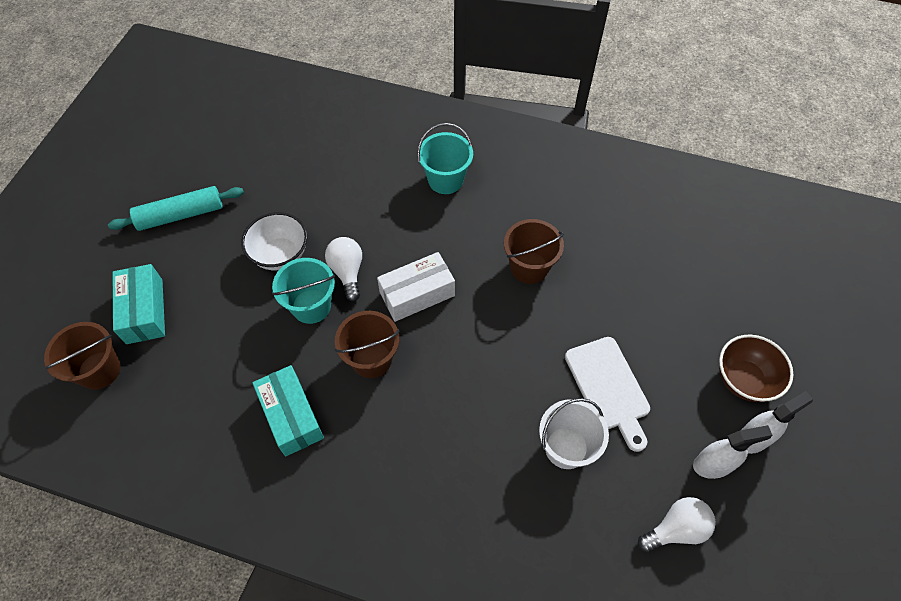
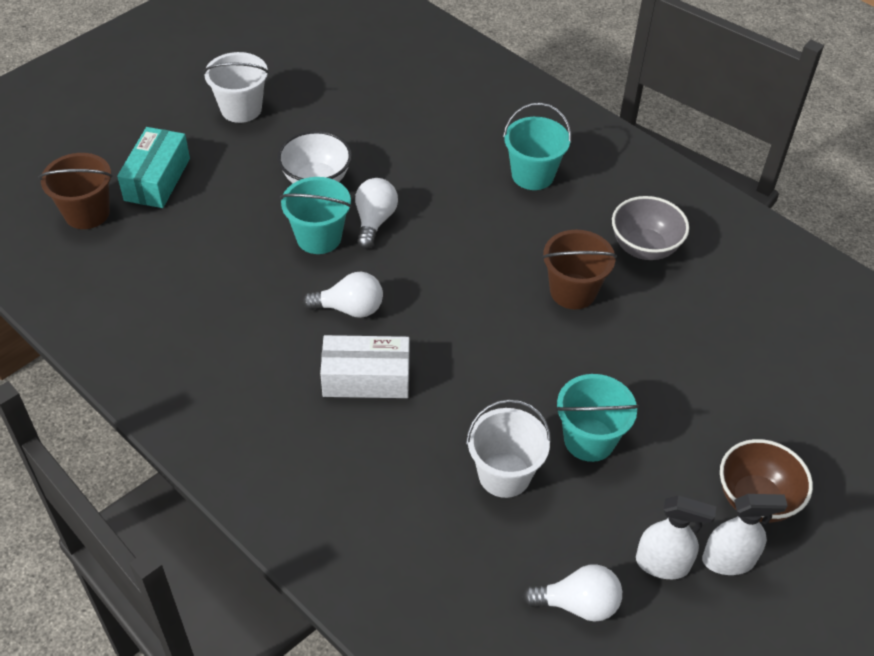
camera: 25 degrees right, 10 degrees down
(181, 215) = (241, 109): turquoise rolling pin -> white bucket
(291, 416) = (239, 325): turquoise box -> none
(371, 359) = (350, 308): brown bucket -> white light bulb
(417, 294) = (434, 269): white box -> white box (366, 378)
(559, 207) = (644, 247): none -> grey bowl
(609, 387) = (589, 440): white cutting board -> turquoise bucket

